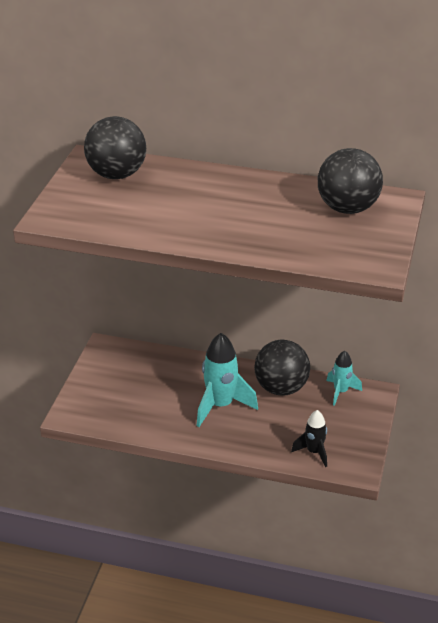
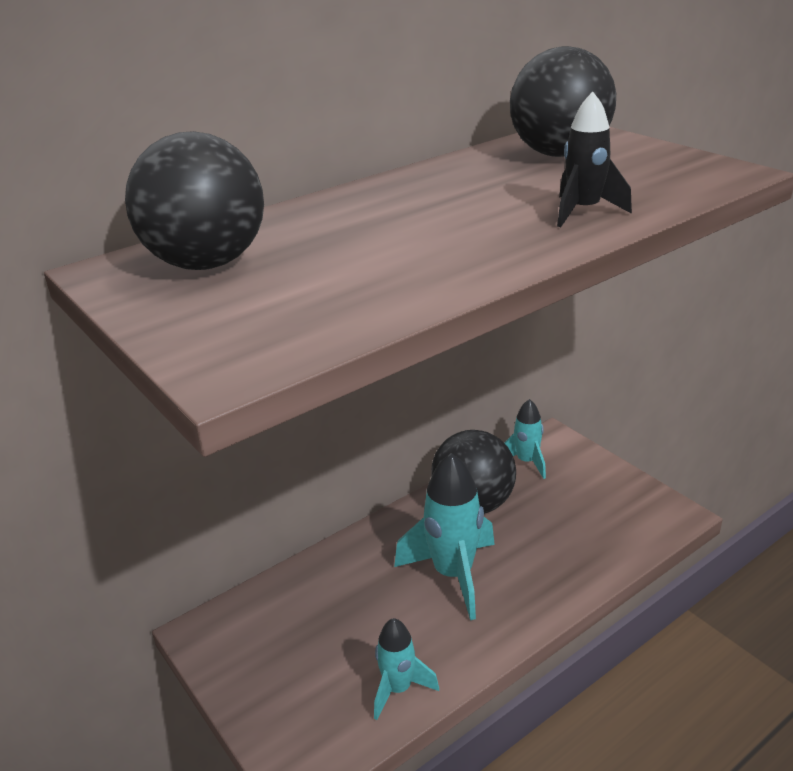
camera: 50 degrees left, 5 degrees down
(133, 422) = (398, 689): none -> turquoise rocket
(314, 452) = (616, 535): black rocket -> black rocket (583, 212)

